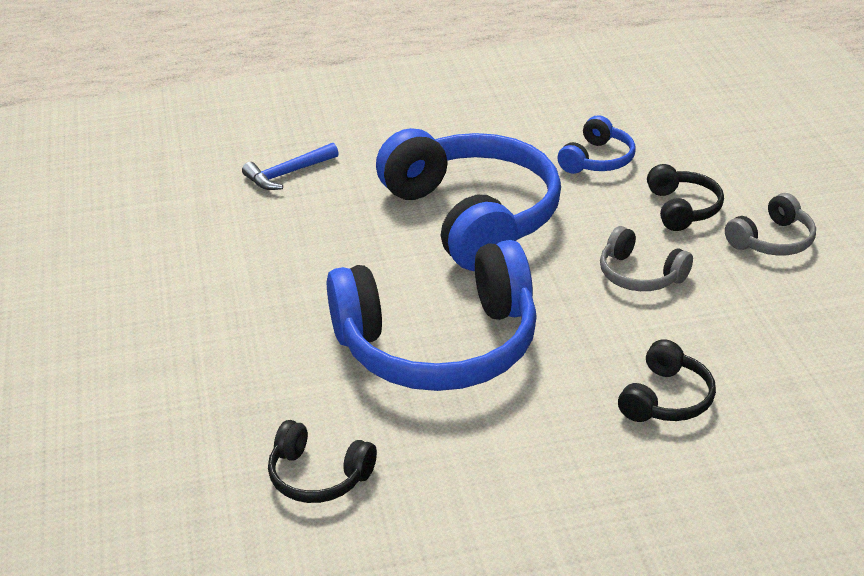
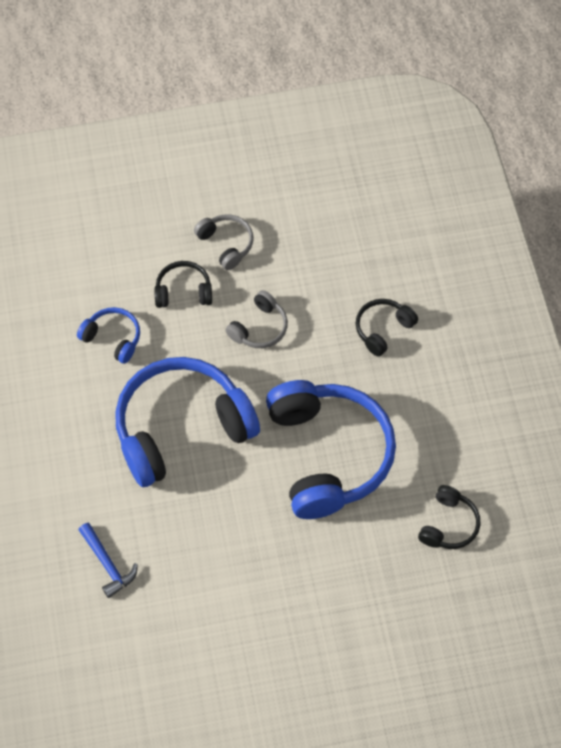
camera: 90 degrees left, 25 degrees up
(666, 399) = (383, 329): black headphones -> black headphones turned 75 degrees counterclockwise

